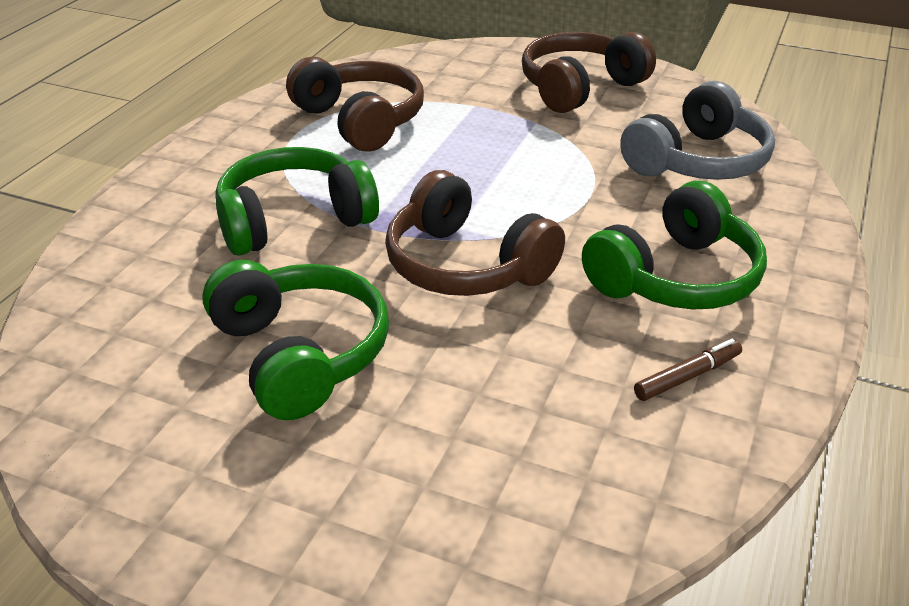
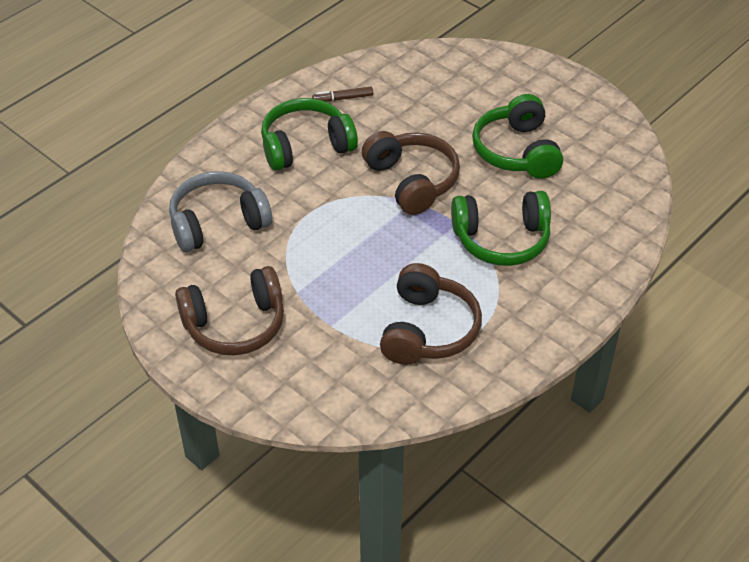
camera: 160 degrees left, 10 degrees up
(360, 121) = (428, 329): brown headphones -> brown headphones turned 150 degrees counterclockwise

